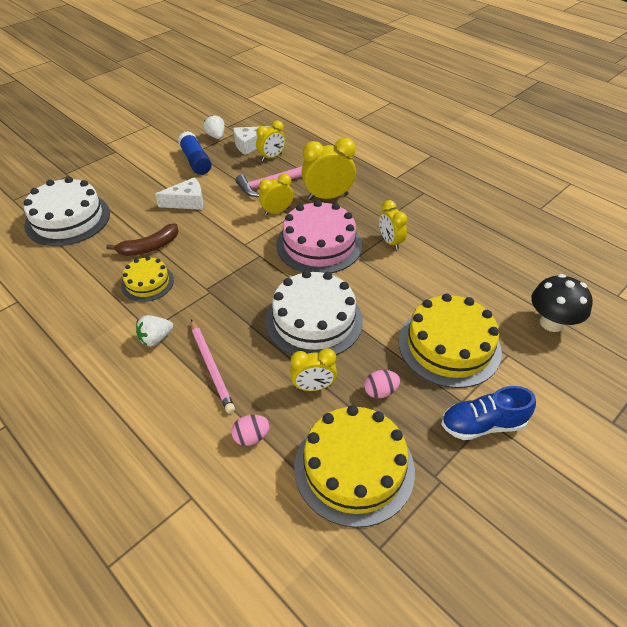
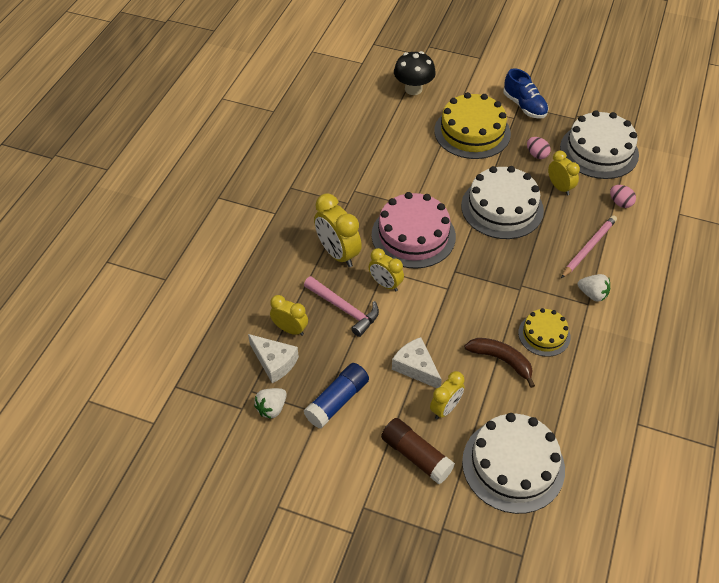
camera: 115 degrees left, 5 degrees up
(123, 180) = (416, 456): none -> brown glue stick
(354, 468) = (599, 151): yellow cake -> white cake
(390, 242) = (379, 190): yellow clock -> yellow clock (445, 408)

